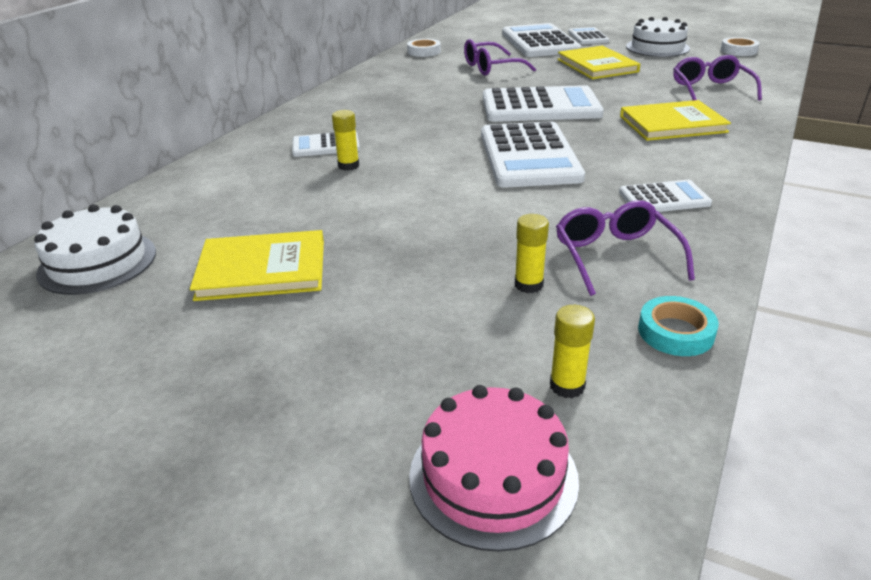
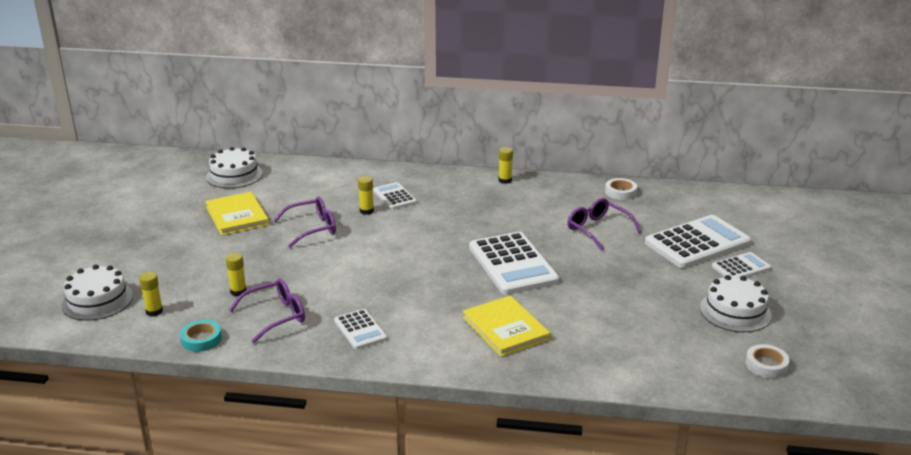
camera: 70 degrees right, 5 degrees down
(348, 89) = (505, 180): none -> yellow glue stick
(493, 476) = (97, 300): pink cake -> white cake
(529, 156) = (409, 271): white calculator -> none
(597, 66) = (643, 281): yellow book -> none
(710, 89) = (612, 347): purple glasses -> purple glasses (312, 228)

